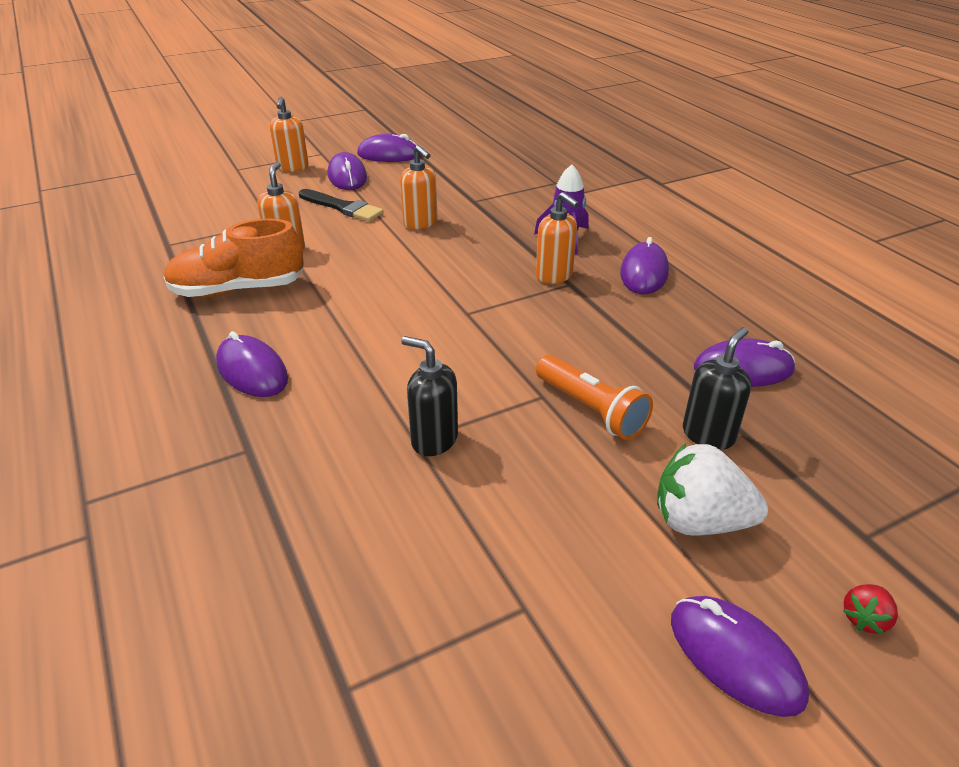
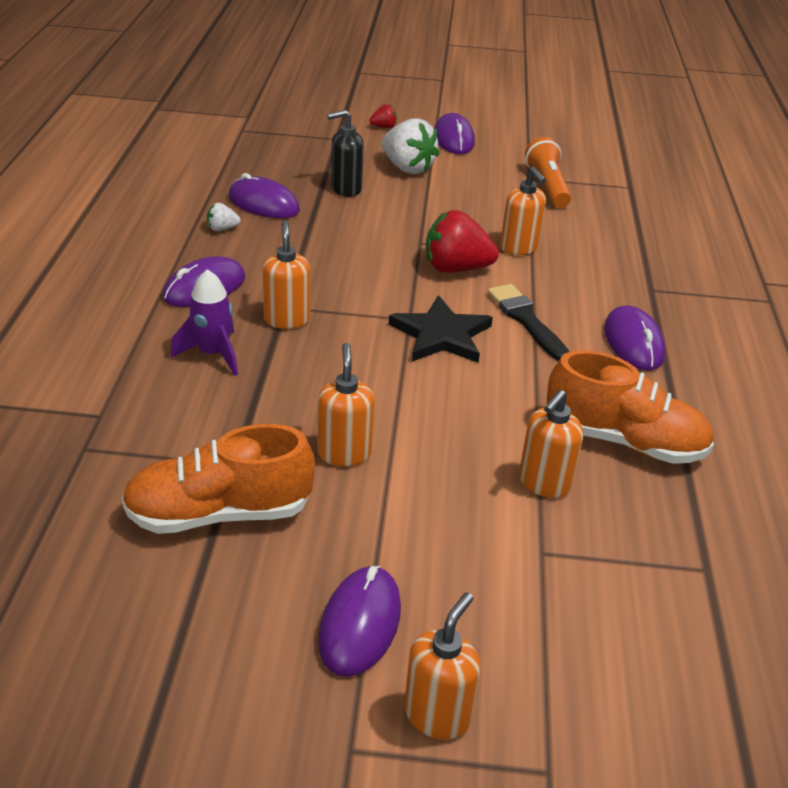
camera: 150 degrees left, 0 degrees up
(342, 207) = (422, 537): black brush -> black brush (526, 320)
(389, 155) = (232, 666): purple mouse -> none
(429, 310) = (441, 335): none -> black star
(434, 440) = (519, 248): black soap dispenser -> orange soap dispenser
(454, 184) = (219, 513): none -> orange shoe
(476, 379) = (456, 268): none -> red strawberry
(590, 409) = (398, 224): orange flashlight -> orange flashlight (547, 186)
(724, 325) = (222, 229): none -> white strawberry

